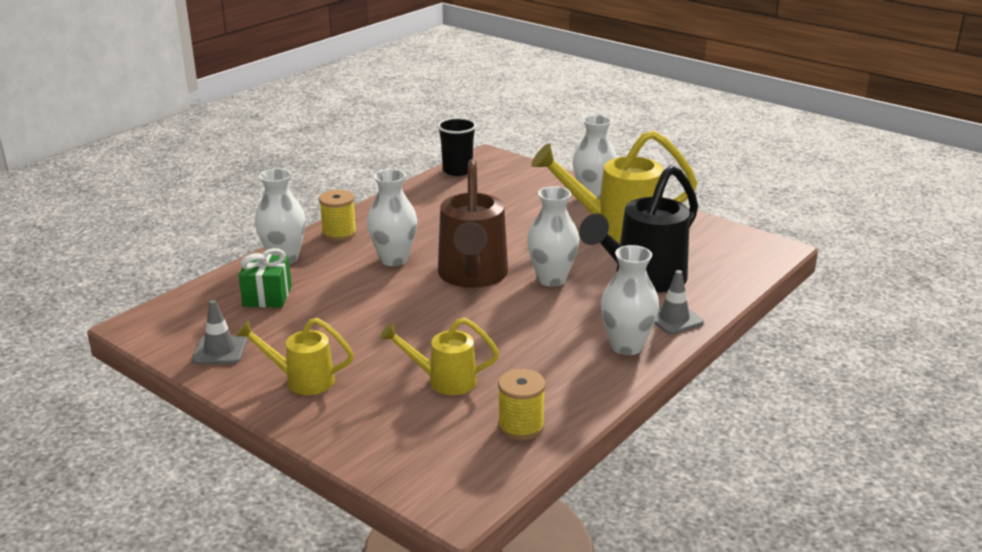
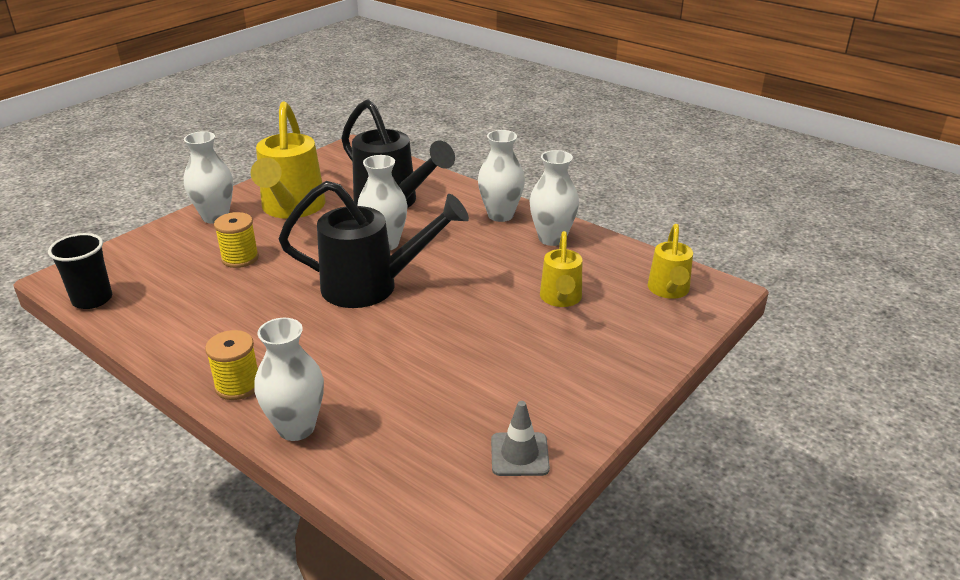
camera: 90 degrees left, 5 degrees up
(267, 296) = (394, 431): green gift -> none
(301, 380) = (571, 384): yellow watering can -> yellow watering can (668, 291)
(394, 259) = (321, 338): white vase -> white vase (552, 238)
(472, 277) = (373, 286): brown watering can -> black watering can
(521, 426) = (618, 263): yellow spool -> yellow spool (240, 258)
(674, 319) = (459, 194): grey traffic cone -> none

